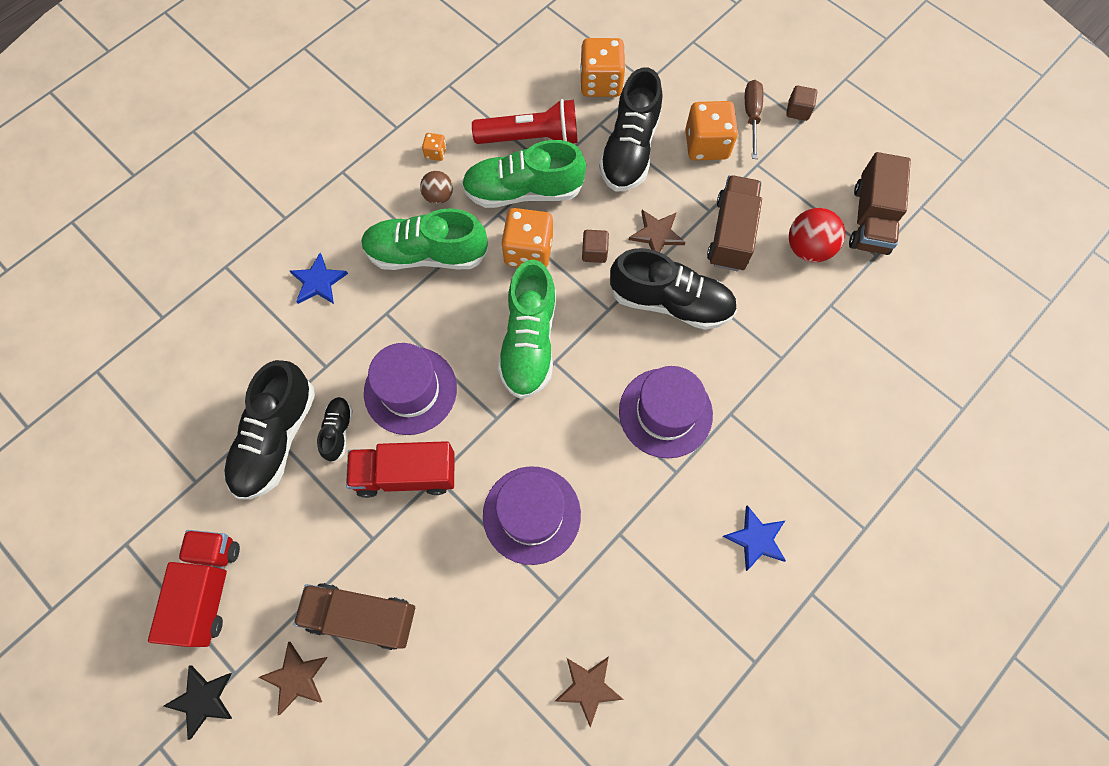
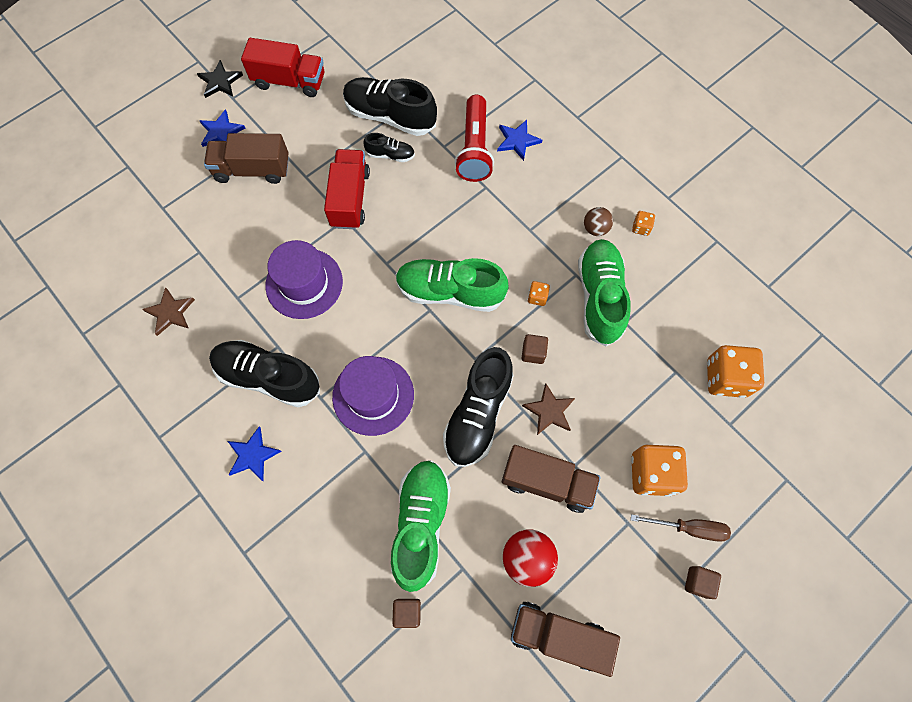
camera: 95 degrees right, 0 degrees up
(296, 678) = (221, 132): brown star -> blue star
(362, 616) = (252, 170): brown truck -> brown truck turned 105 degrees counterclockwise
(410, 390) = (417, 203): purple hat -> none
(426, 254) = (538, 217): green shoe -> green shoe (421, 524)
(528, 251) = (537, 297): orange dice -> orange dice, size x0.46
(531, 137) = (658, 308): red flashlight -> red flashlight (475, 149)
(629, 150) = (645, 397): black shoe -> black shoe (268, 377)
(883, 352) = (407, 612): none -> brown cube

